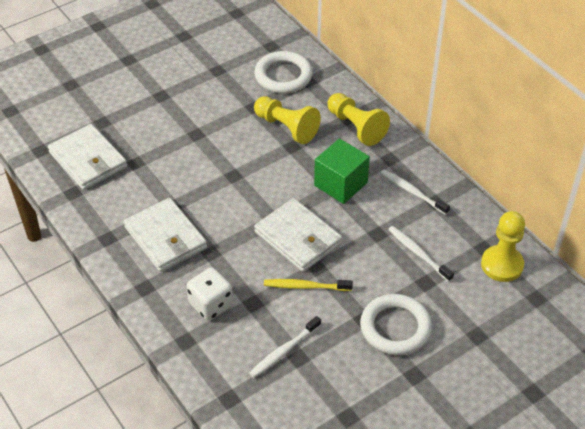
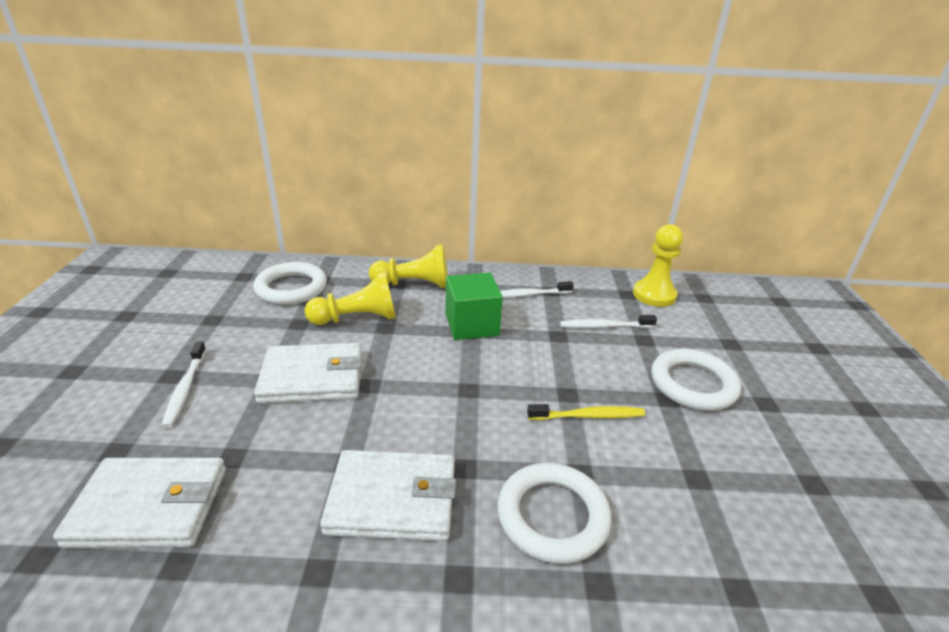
camera: 55 degrees left, 15 degrees down
(211, 304) = (552, 516): white dice -> white ring
(283, 351) = (679, 486): white toothbrush -> white toothbrush (185, 389)
(298, 238) = (513, 386): white wallet -> white wallet (312, 377)
(305, 286) = (588, 416): yellow toothbrush -> yellow toothbrush turned 135 degrees counterclockwise

